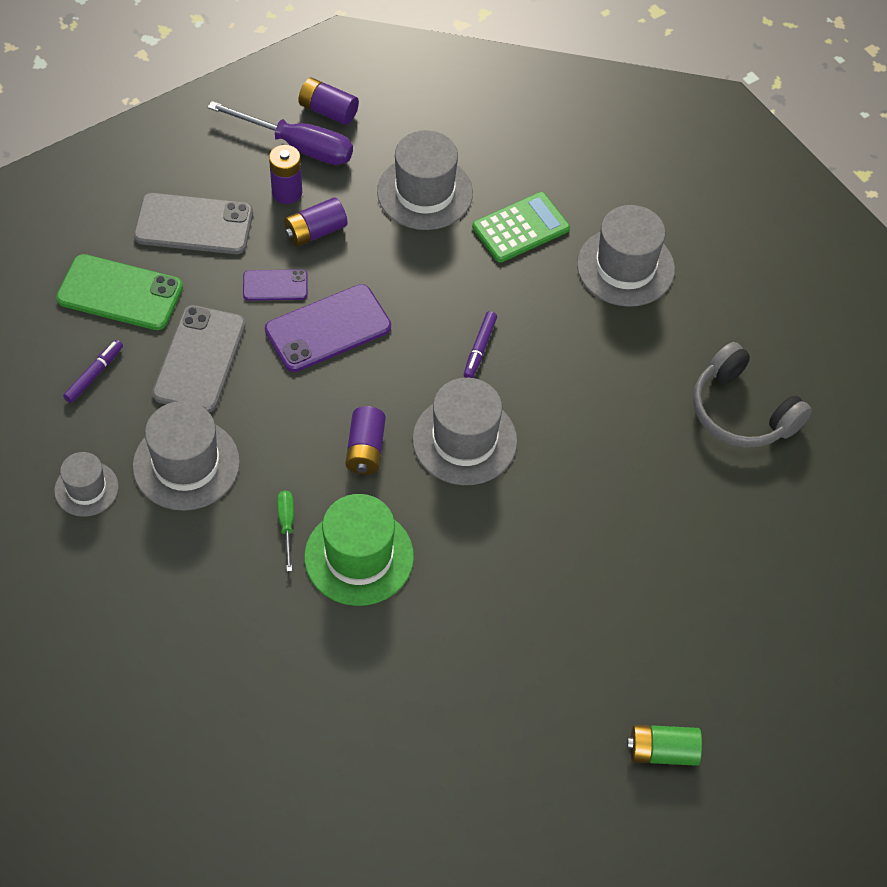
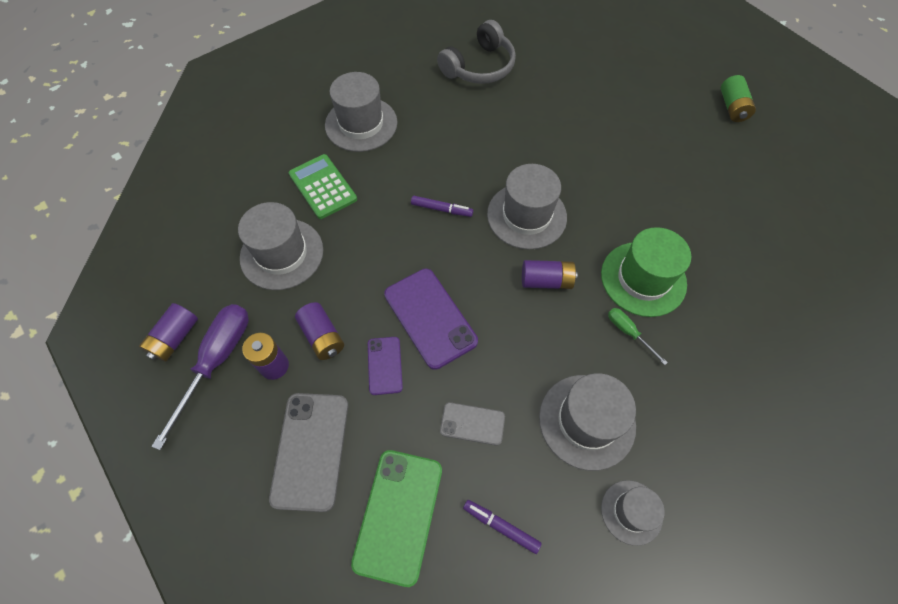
camera: 90 degrees left, 5 degrees up
(200, 359) = (472, 423): grey phone -> grey phone, size x0.56
(286, 525) = (628, 332): green screwdriver -> green screwdriver turned 60 degrees clockwise

